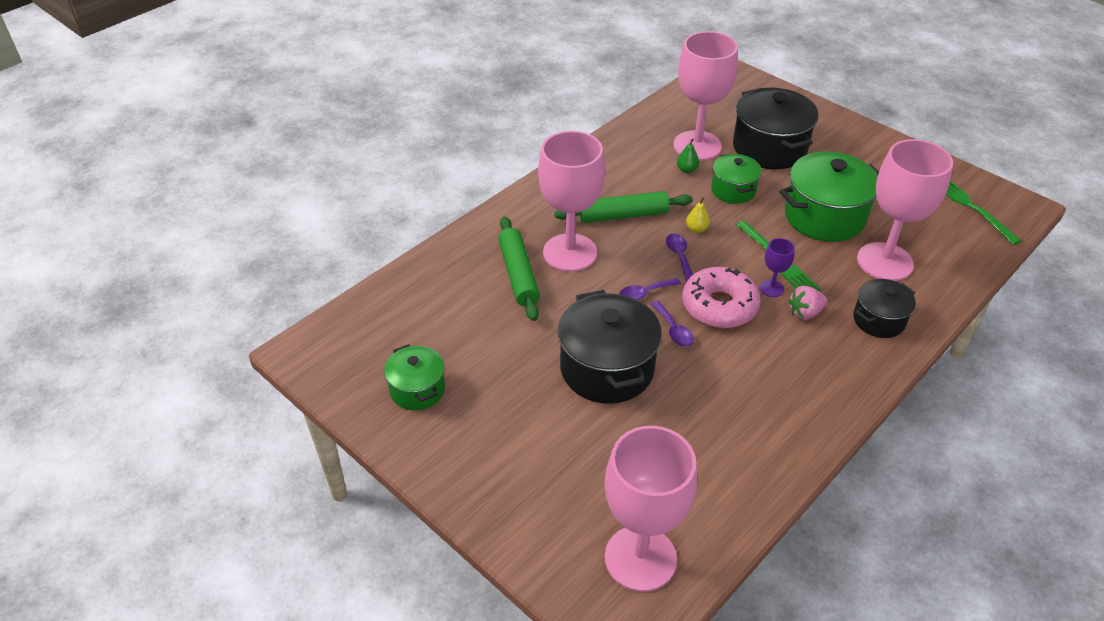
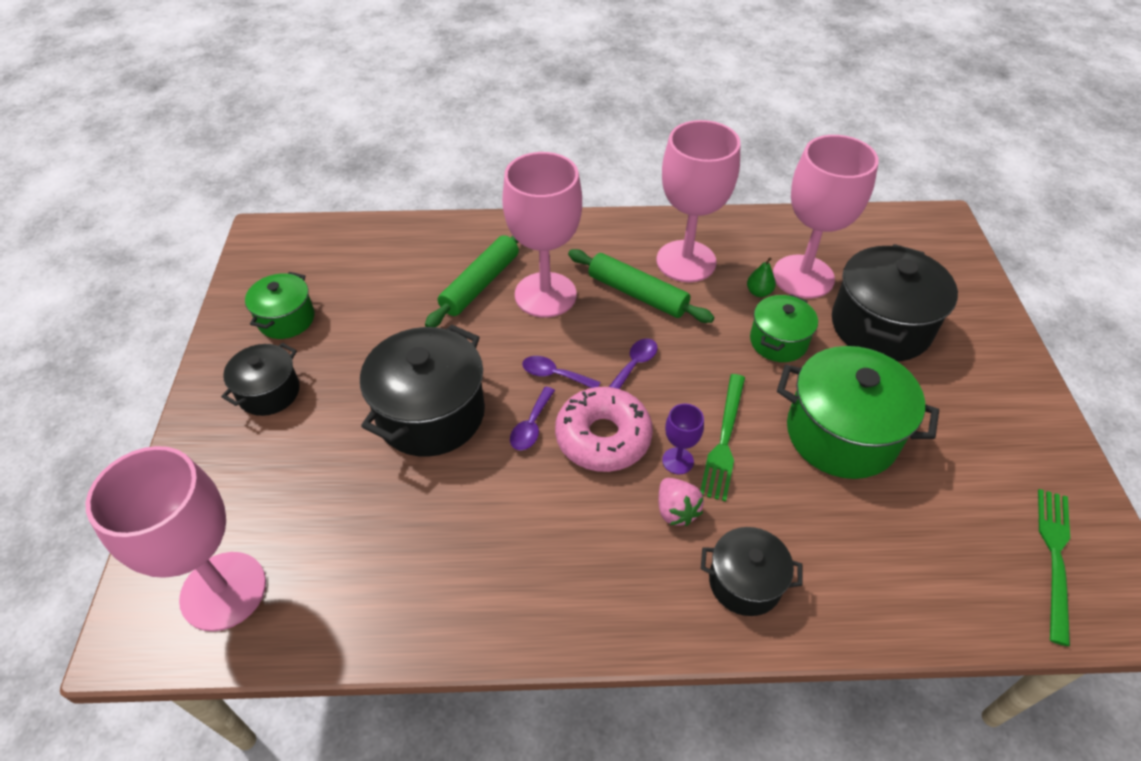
camera: 45 degrees right, 5 degrees up
(482, 439) = (269, 392): none -> black pot
(696, 229) = (687, 352): yellow pear -> none
(805, 313) = (676, 510): pink strawberry -> pink strawberry turned 135 degrees counterclockwise
(884, 262) = (844, 530): pink goblet -> pink goblet (686, 261)

